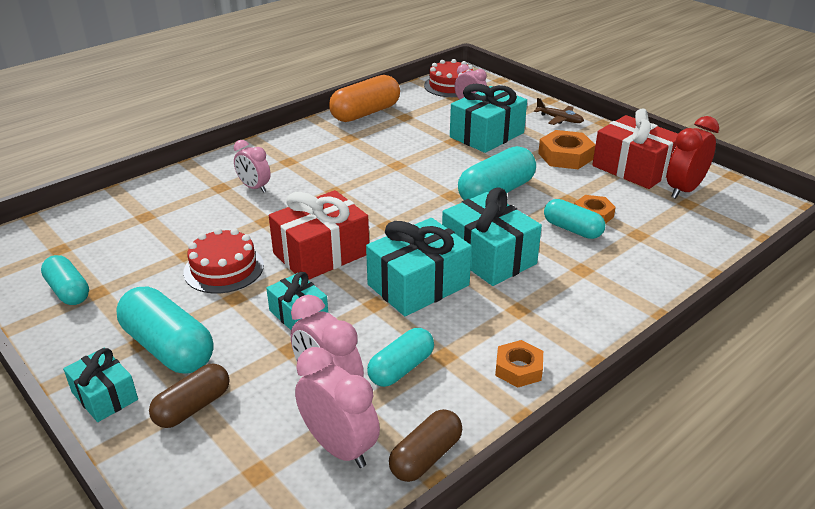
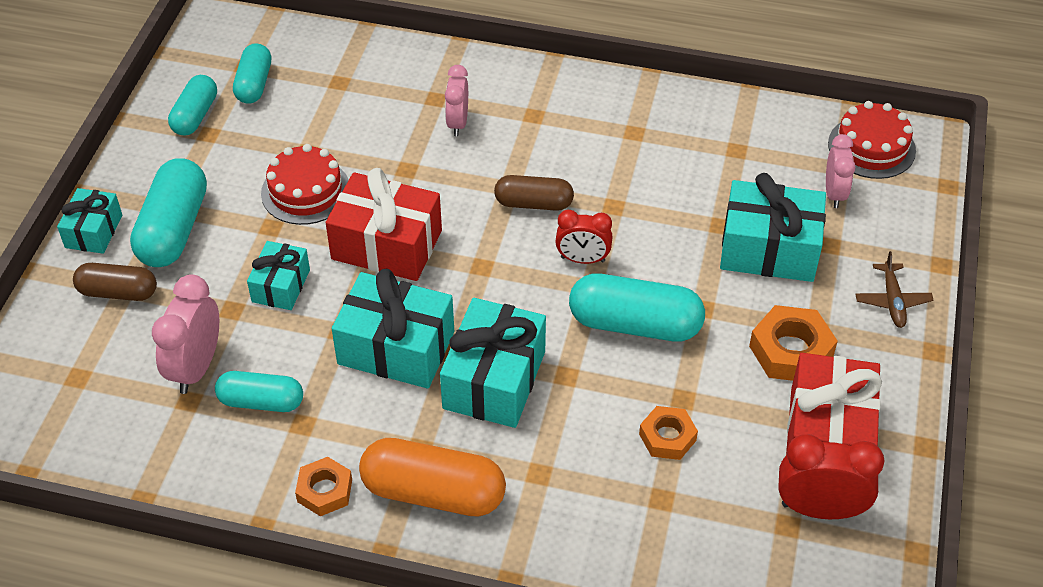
camera: 55 degrees right, 15 degrees up
(339, 447) = (136, 413): pink clock -> none
(365, 113) = (708, 112): orange capsule -> orange capsule (433, 493)
(425, 189) = (583, 259): none -> red clock
(425, 457) = (163, 477): brown capsule -> brown capsule (533, 203)
(572, 229) = (616, 430): turquoise capsule -> turquoise capsule (254, 84)

